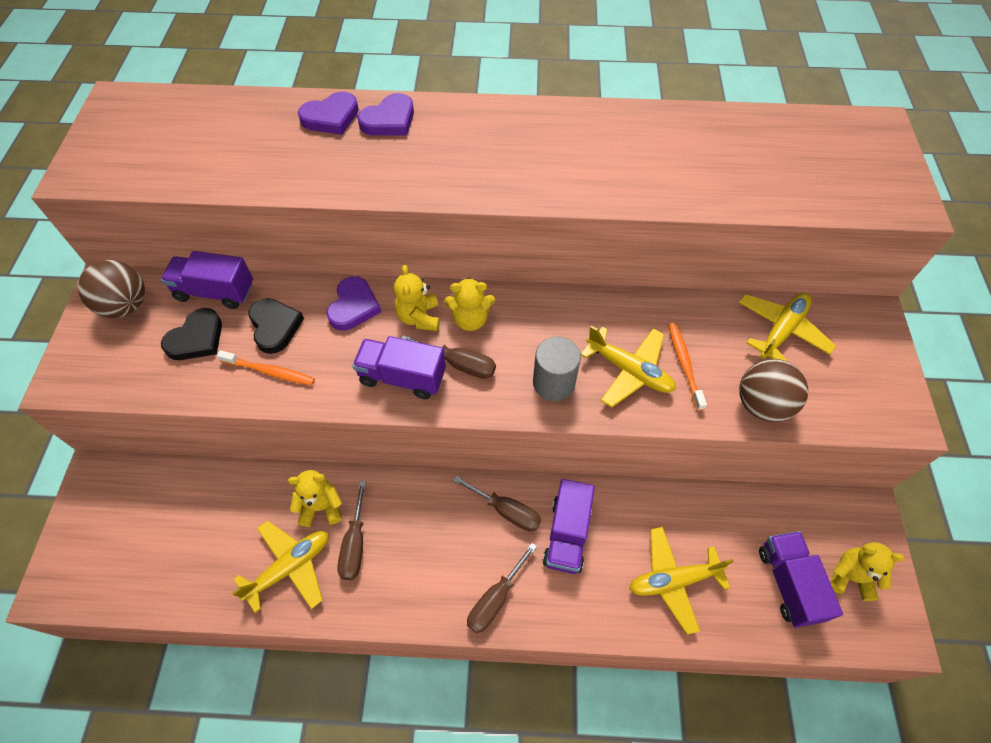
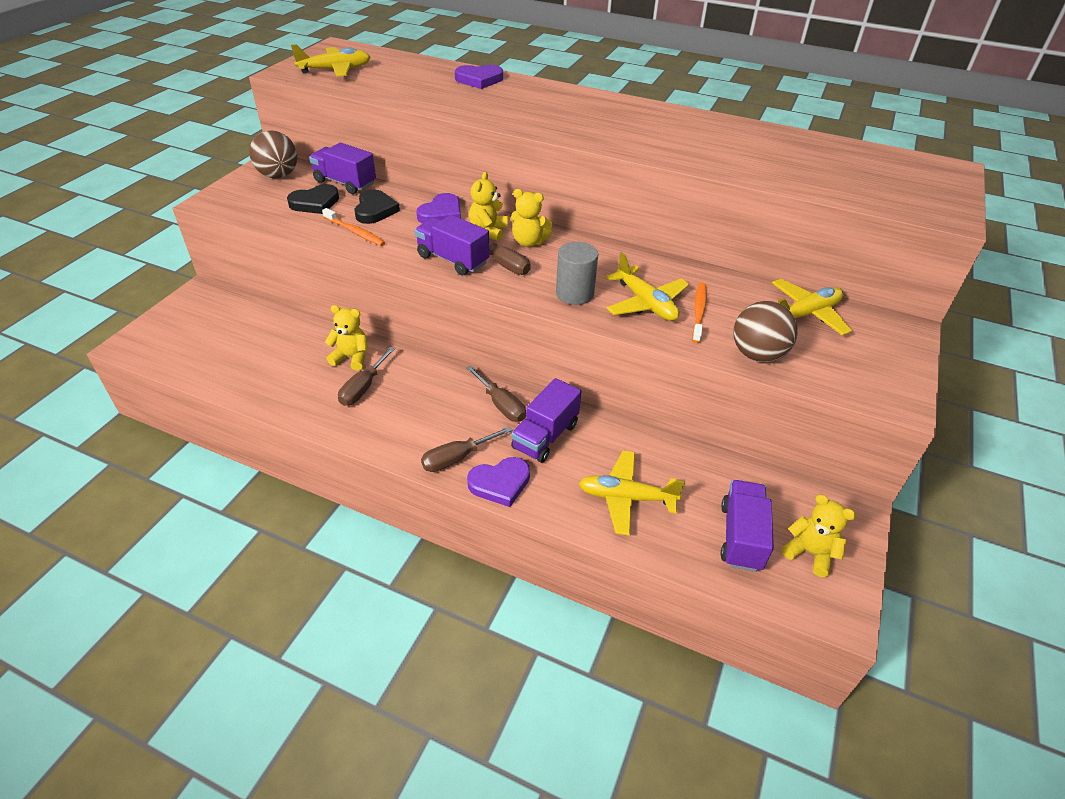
camera: 20 degrees right, 15 degrees down
(290, 567) = (304, 386): yellow plane -> yellow plane (335, 70)
(389, 120) = (521, 89): purple heart -> purple heart (500, 483)

